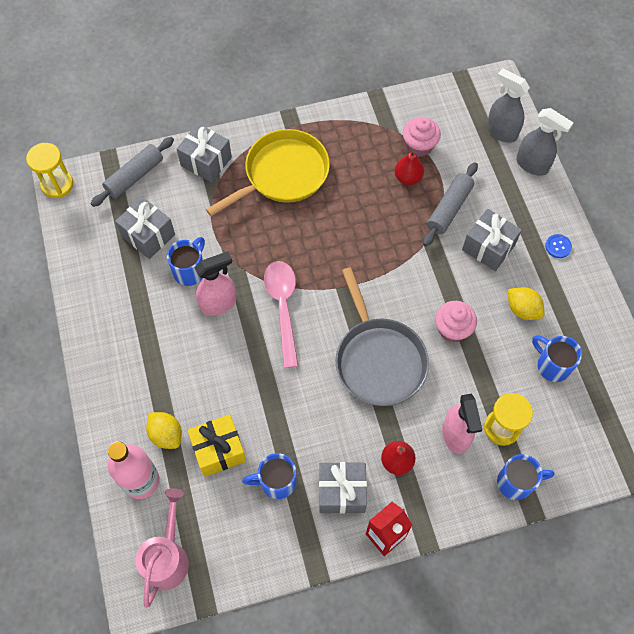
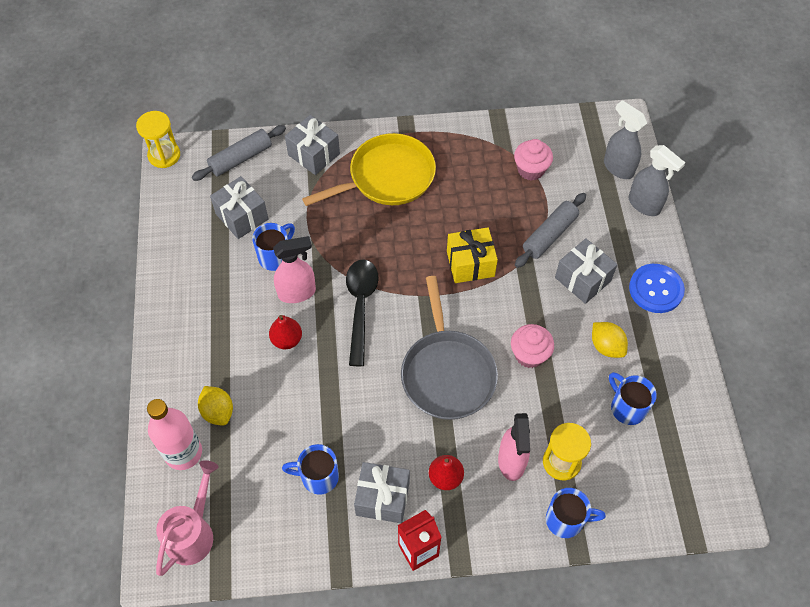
camera: 10 degrees right, 5 degrees down
(219, 450) = (267, 436): yellow gift -> yellow gift (470, 264)
(283, 308) = (360, 306): pink spoon -> black spoon
(408, 178) = (513, 199): red pear -> red pear (287, 340)
(558, 246) = (656, 289): blue button -> blue button, size x1.98

